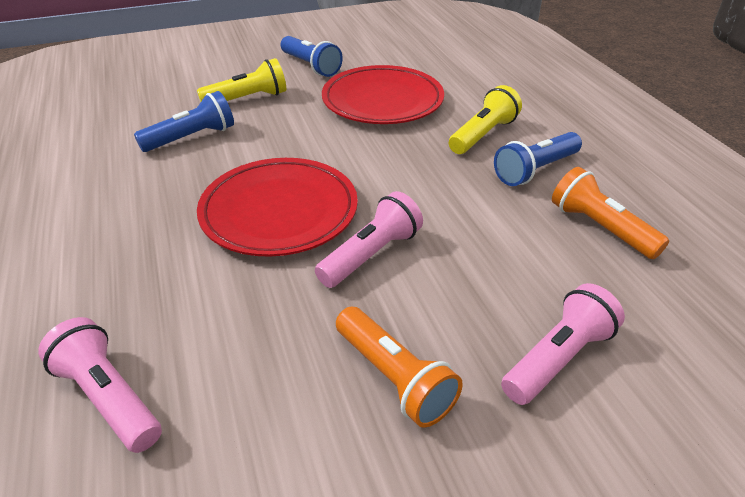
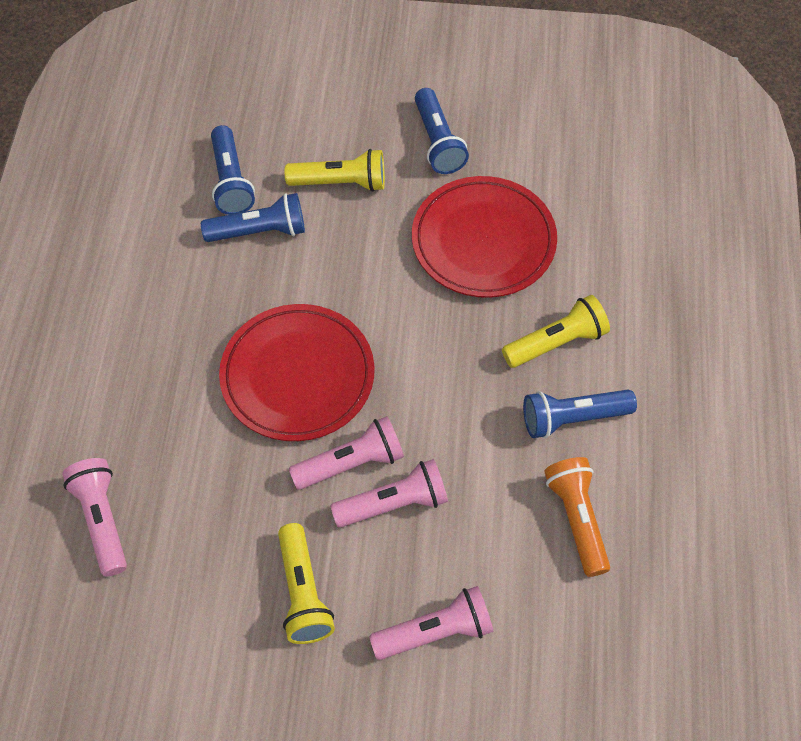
camera: 25 degrees right, 20 degrees up
(151, 118) = (231, 181): none -> blue flashlight
(394, 378) = (303, 593): orange flashlight -> yellow flashlight
(434, 270) = (394, 503): none -> pink flashlight

